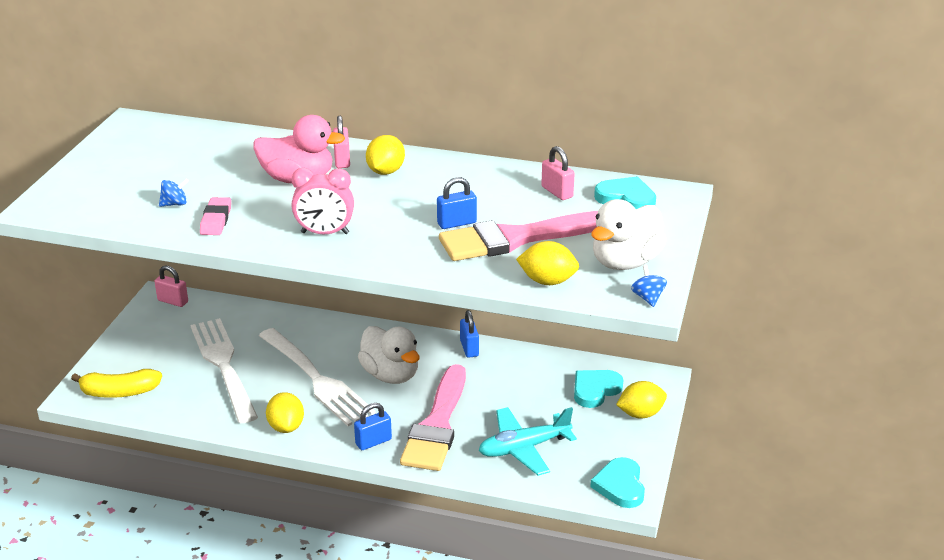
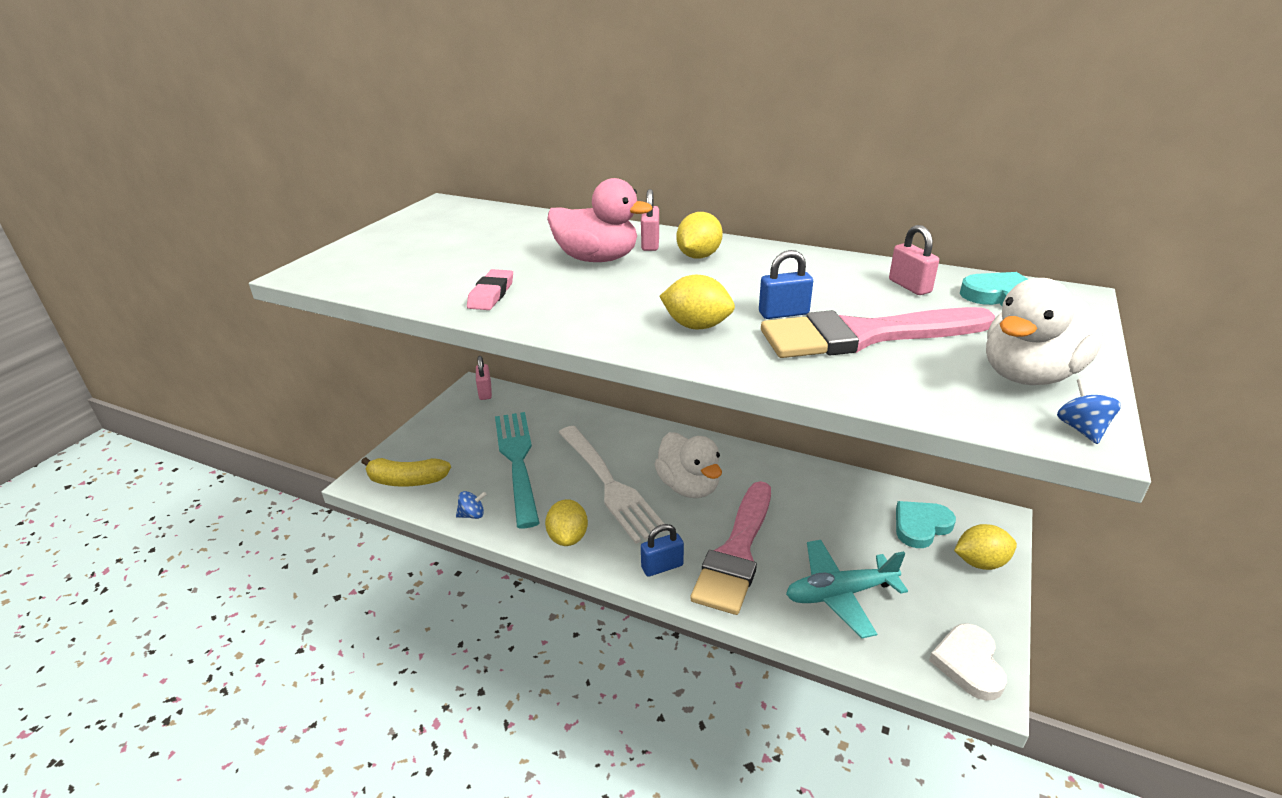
camera: 10 degrees right, 0 degrees up
(173, 301) = (485, 392): pink padlock -> pink padlock turned 45 degrees clockwise
(175, 204) = (452, 276): blue spinning top -> blue spinning top (472, 515)
(224, 366) = (518, 462): white fork -> turquoise fork
(325, 233) = (616, 315): pink clock -> none
(469, 348) = (775, 464): blue padlock -> none
(547, 281) = (917, 393): yellow lemon -> yellow lemon (696, 326)
(620, 486) = (968, 663): turquoise heart -> white heart

